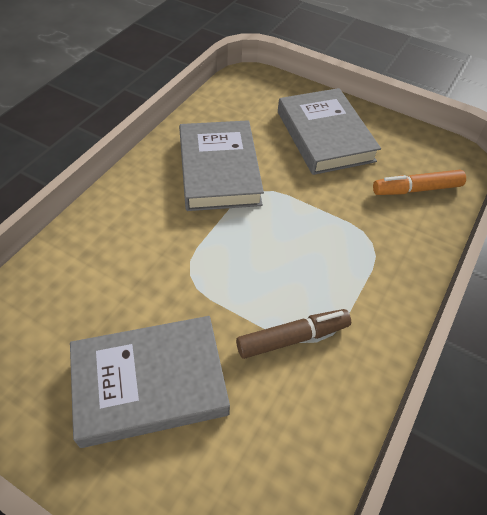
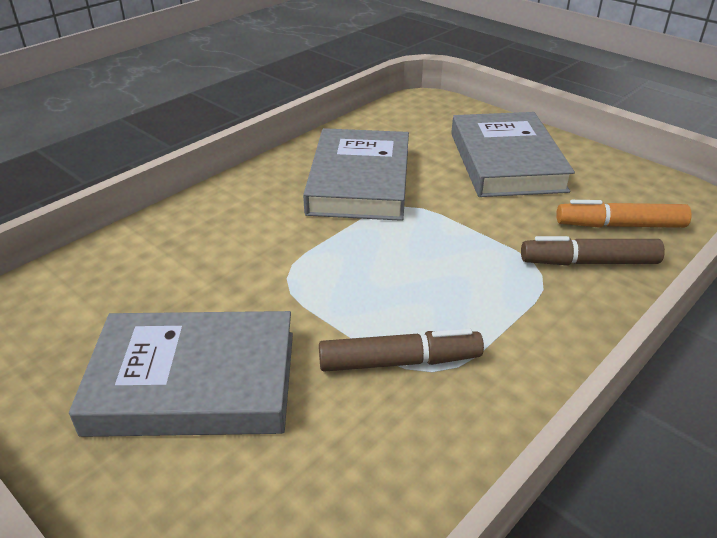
camera: 15 degrees right, 15 degrees down
(402, 227) = (589, 262): none -> brown marker

